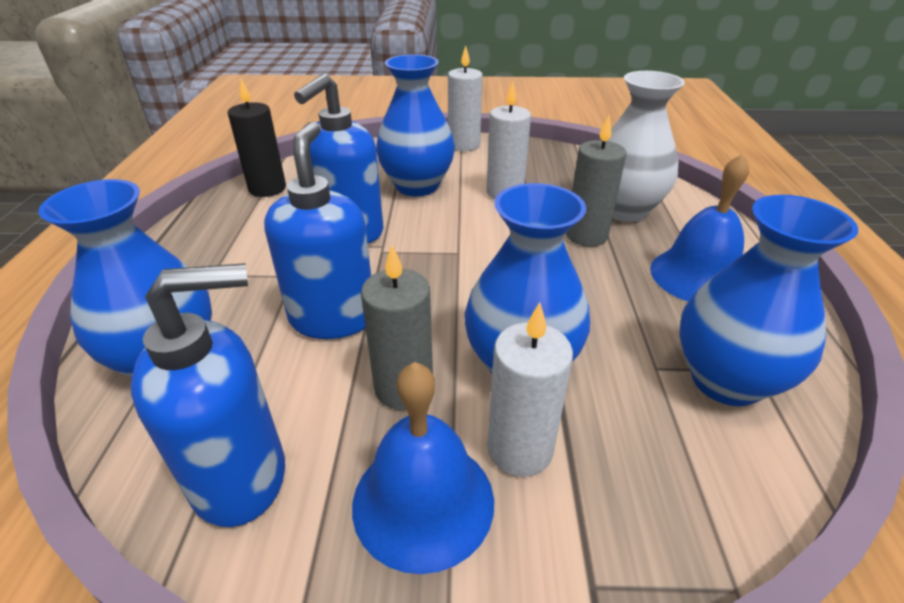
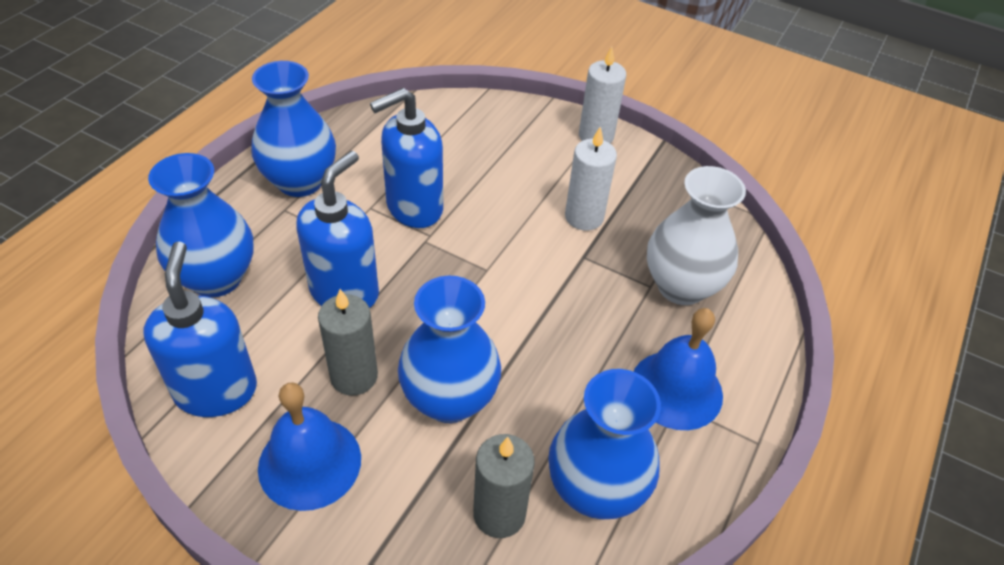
camera: 25 degrees right, 10 degrees up
(241, 477) = (216, 390): blue soap dispenser -> blue soap dispenser turned 105 degrees counterclockwise
(267, 188) = (377, 127): black candle -> none
(417, 186) = (508, 176): blue vase -> blue vase (300, 181)
(519, 449) = (396, 461): white candle -> none
(586, 235) = (616, 300): grey candle -> grey candle (499, 514)

